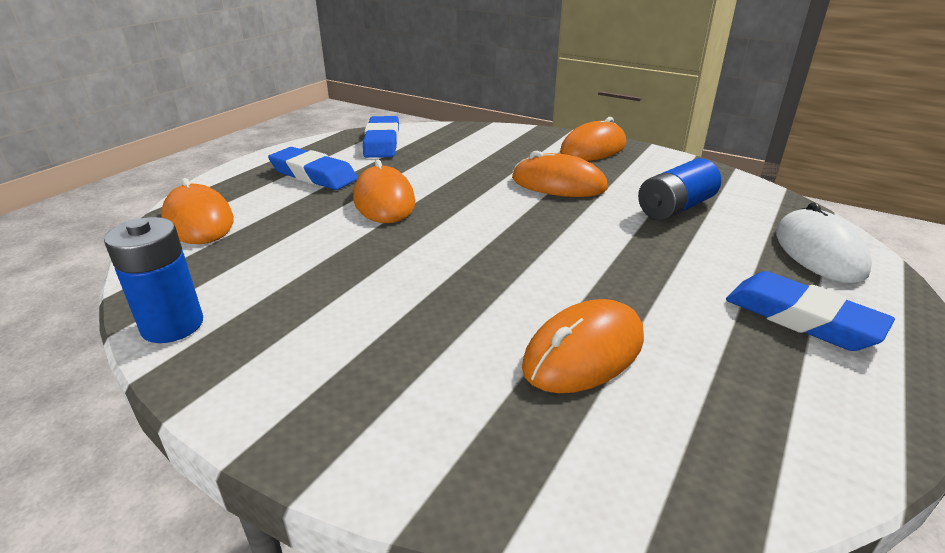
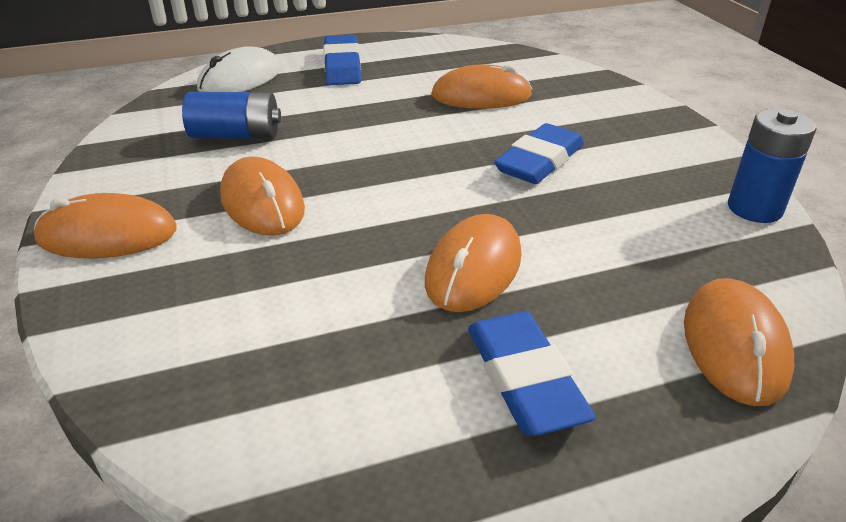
camera: 140 degrees left, 5 degrees up
(382, 142) = (327, 430): blue eraser -> blue eraser (540, 161)

